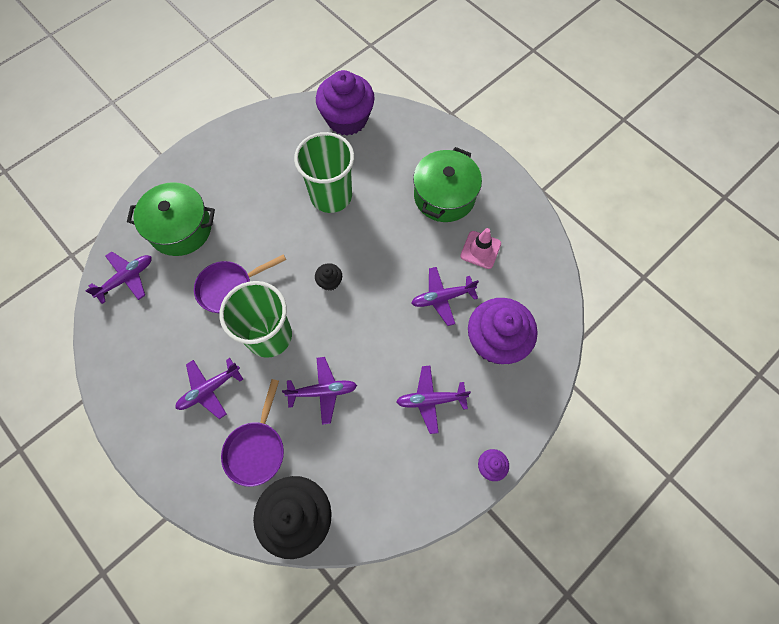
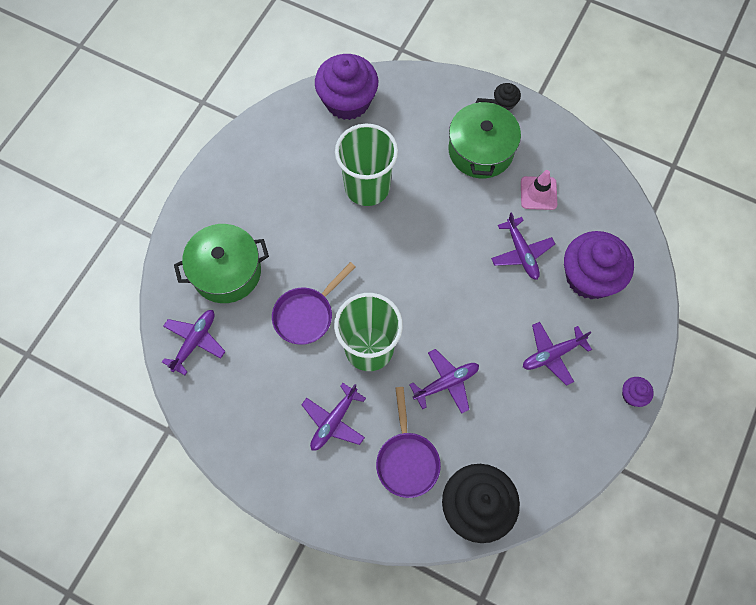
camera: 20 degrees left, 0 degrees up
(330, 282) = (405, 274): black cupcake -> black cupcake (505, 103)
(442, 298) = (521, 253): purple plane -> purple plane turned 75 degrees counterclockwise

